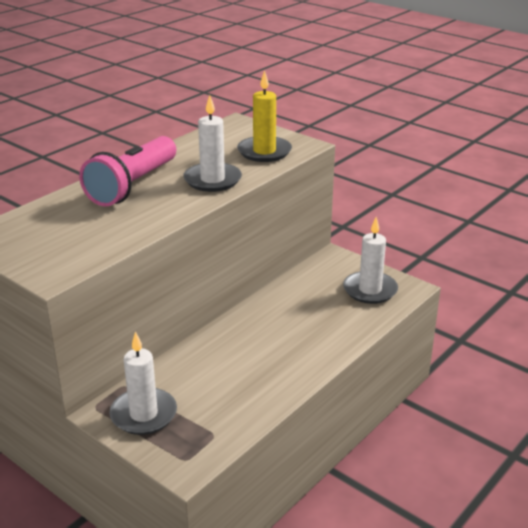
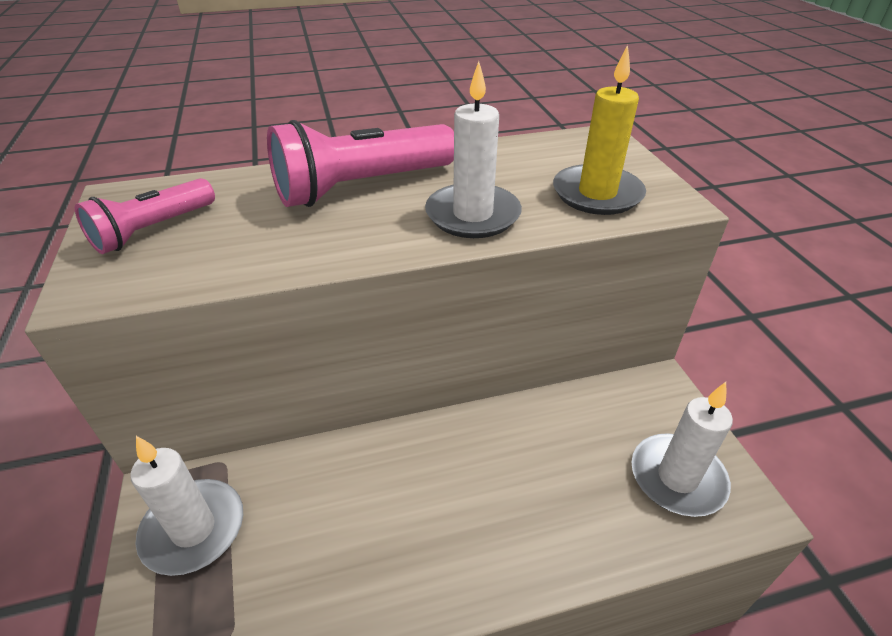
camera: 35 degrees right, 10 degrees up
(40, 242) = (153, 230): none -> pink flashlight

